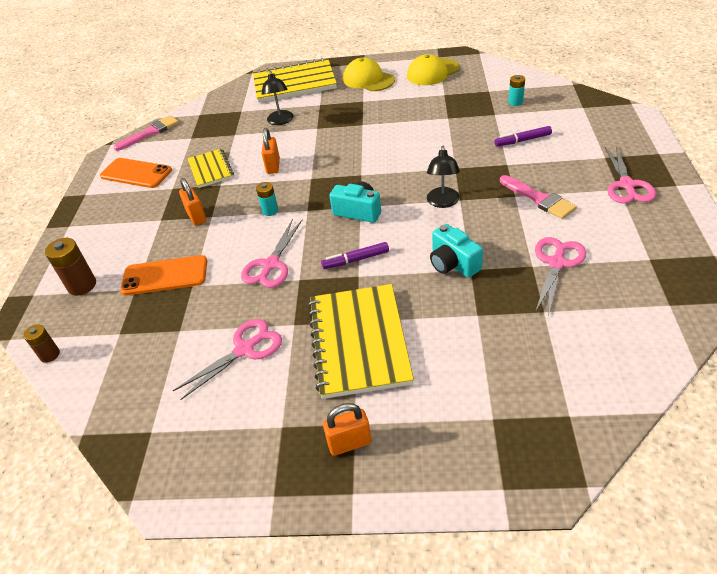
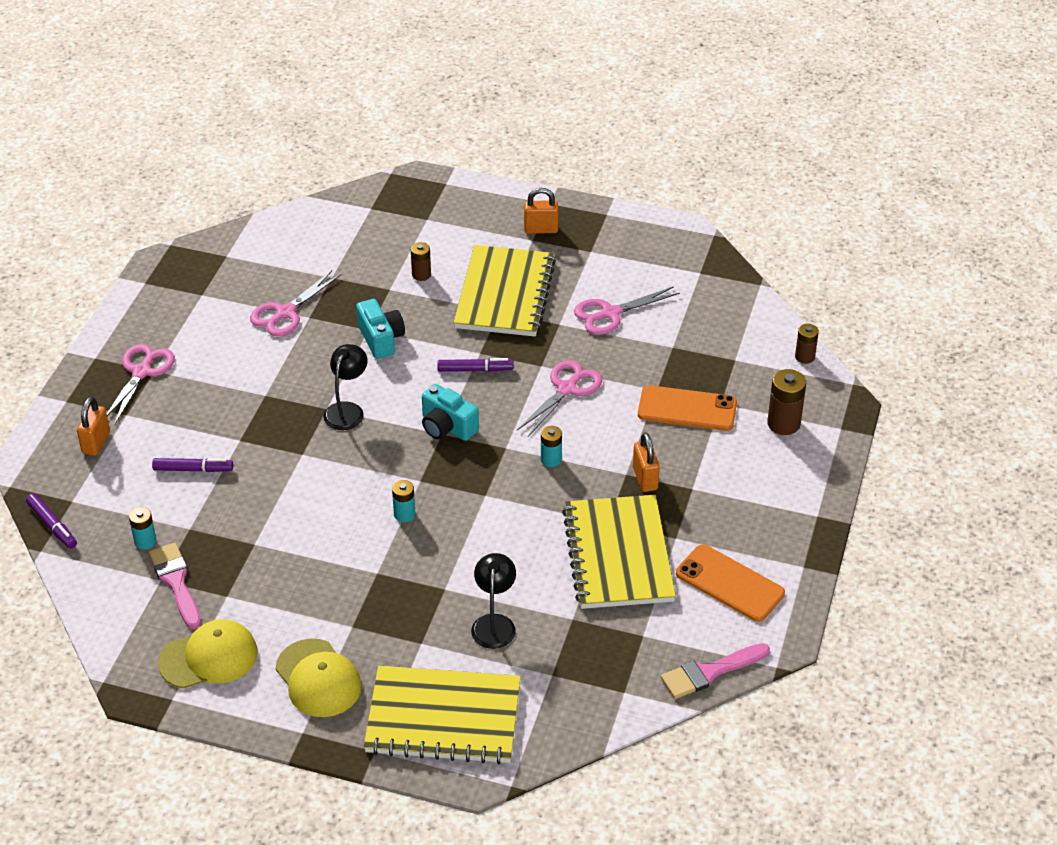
camera: 170 degrees left, 0 degrees up
(210, 169) = (618, 555): yellow notebook -> yellow notebook, size x1.77
(273, 166) = (529, 532): orange padlock -> orange padlock (96, 442)
(361, 154) = (404, 514): none -> turquoise battery
(455, 340) = (421, 274): none -> brown battery
(539, 199) = (243, 383): pink brush -> pink brush (176, 582)
(580, 94) = (52, 525): none -> purple marker

